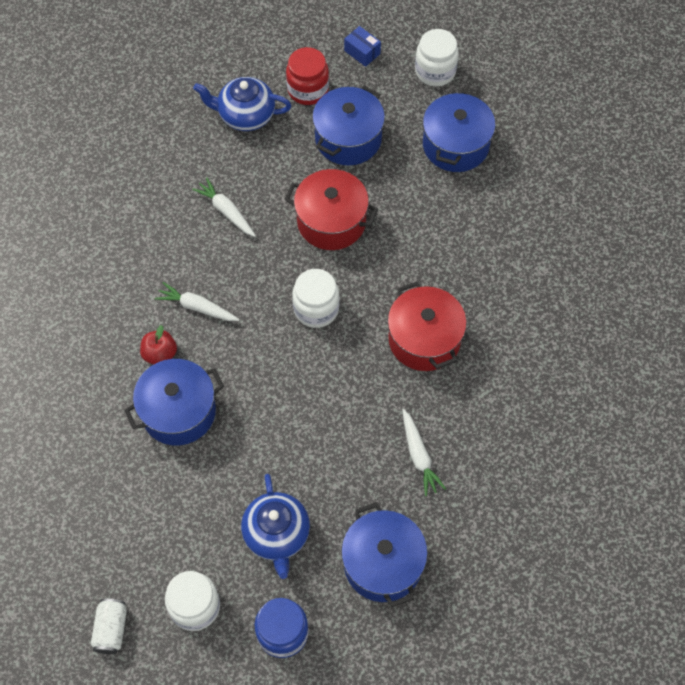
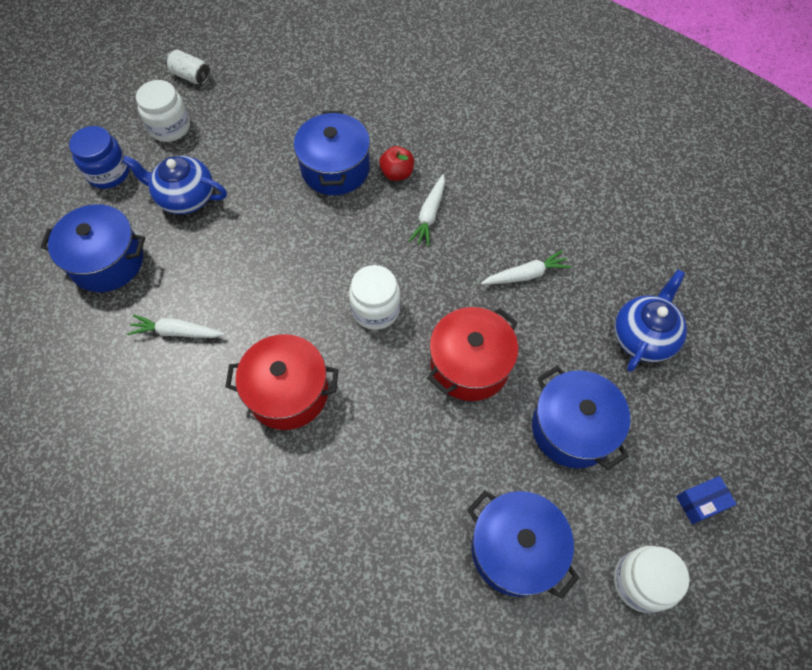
camera: 115 degrees right, 0 degrees up
(197, 307) = (429, 215): white carrot -> white carrot turned 150 degrees clockwise
(308, 90) = (659, 415): red jar -> none

